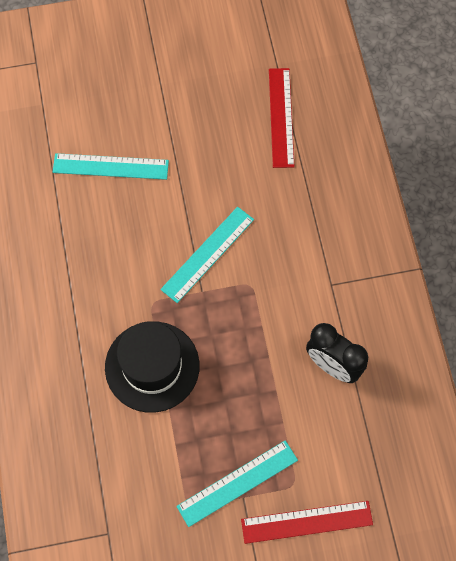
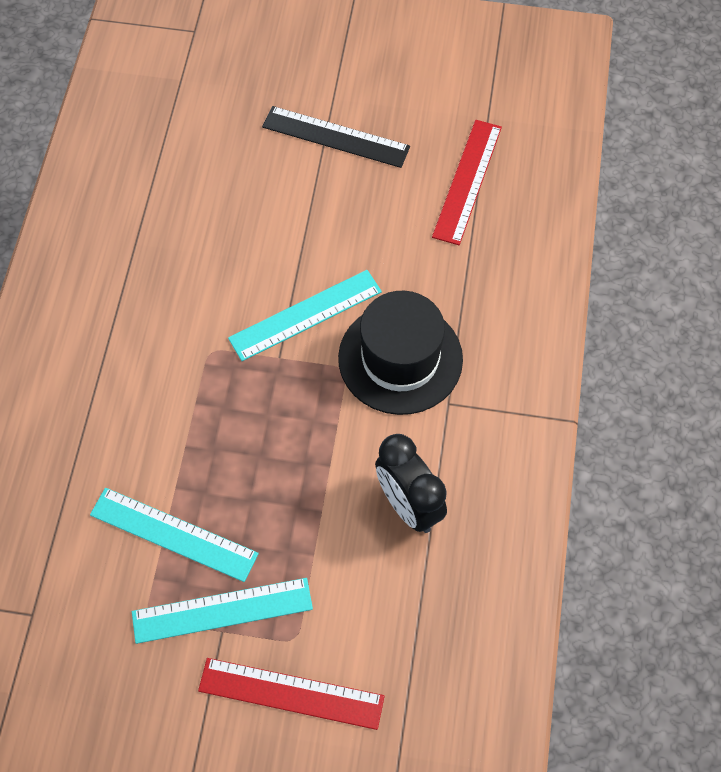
camera: 20 degrees right, 5 degrees down
(110, 166) = (231, 175): turquoise ruler -> turquoise ruler (173, 534)
(152, 366) = (177, 427): black hat -> black hat (400, 358)
(174, 113) = (335, 137): none -> black ruler

